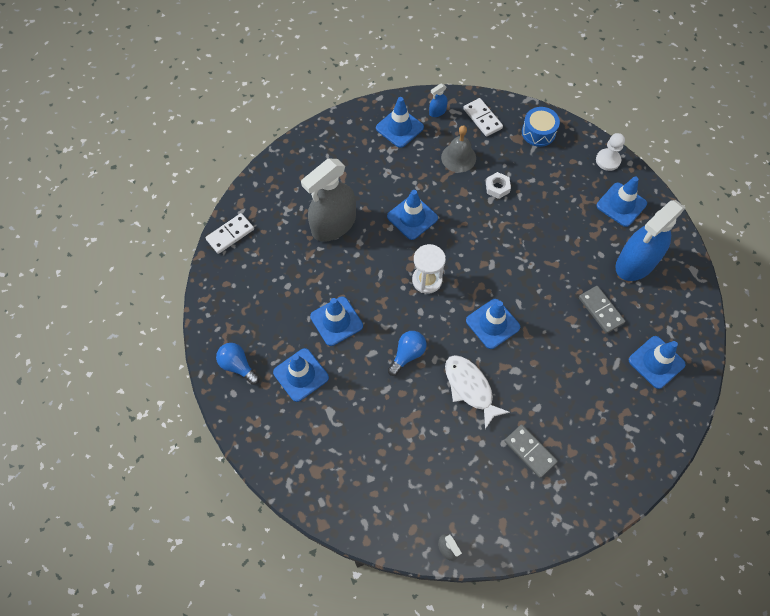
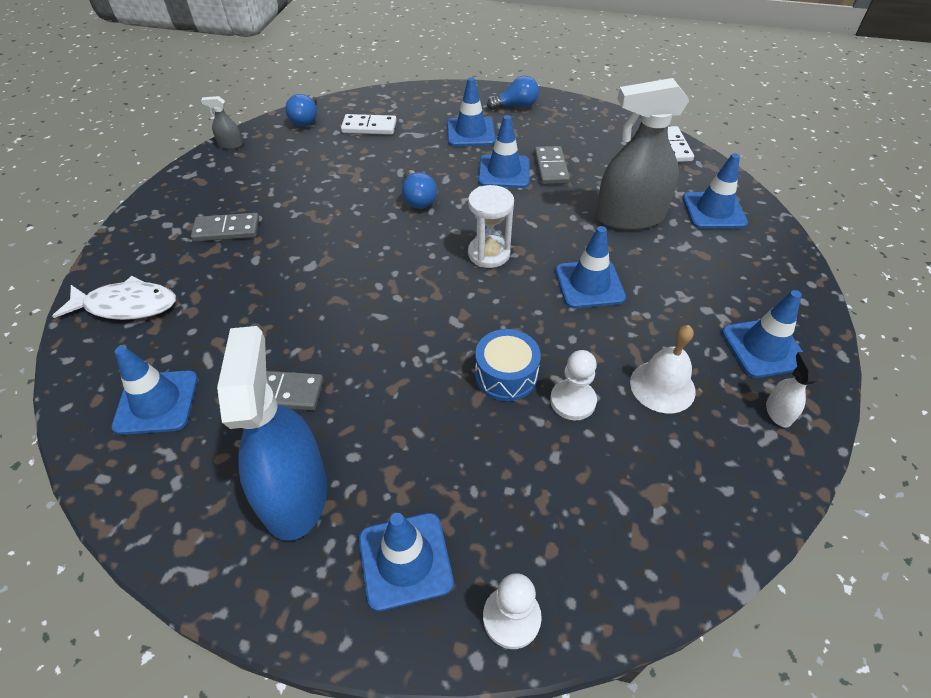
camera: 125 degrees right, 15 degrees down
(310, 295) = (551, 167): none -> grey domino
(333, 224) = (630, 217): grey spray bottle -> grey spray bottle turned 90 degrees counterclockwise
(371, 518) = (306, 120): none -> blue light bulb
(437, 111) = (778, 412): blue spray bottle -> white spray bottle
(458, 157) = (662, 386): grey bell -> white bell
(470, 388) = (334, 223): white fish -> white fish (126, 305)
(482, 118) = (731, 467): white domino -> white domino (369, 127)
(492, 324) = (380, 278): blue traffic cone -> blue traffic cone (713, 211)
(497, 187) = (572, 401): white nut -> white pawn
(538, 132) = (652, 538): blue drum -> blue drum (506, 375)

